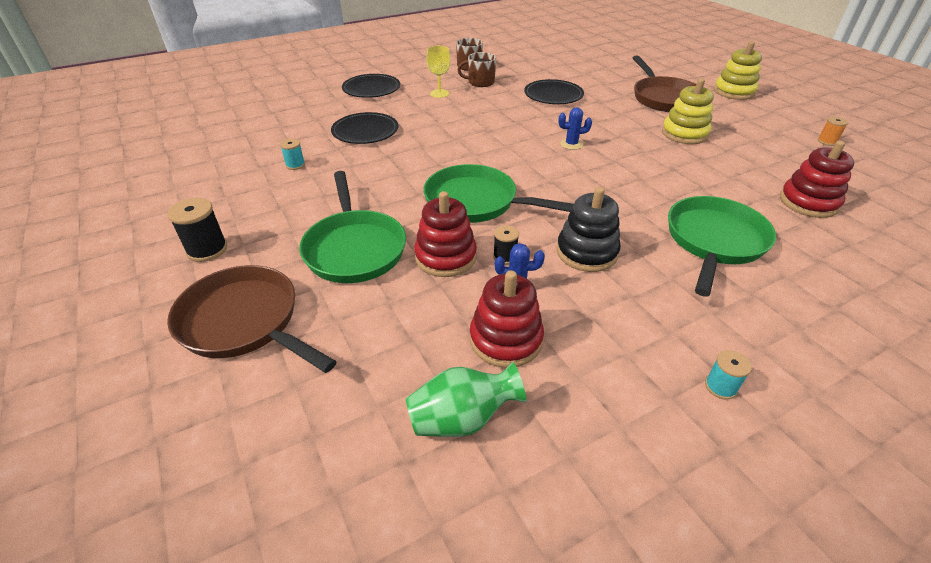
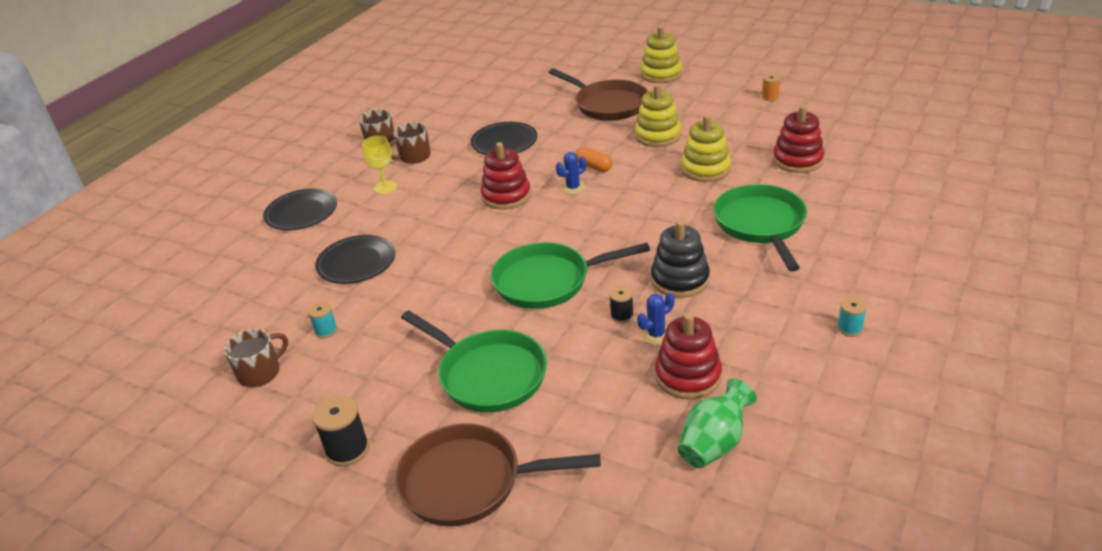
camera: 30 degrees left, 5 degrees down
(228, 172) = (260, 372): none -> brown mug
(445, 257) = (575, 341): red stacking toy -> red stacking toy (506, 196)
(605, 136) = (594, 167): none -> orange capsule
(703, 174) = (705, 169): none -> yellow stacking toy

